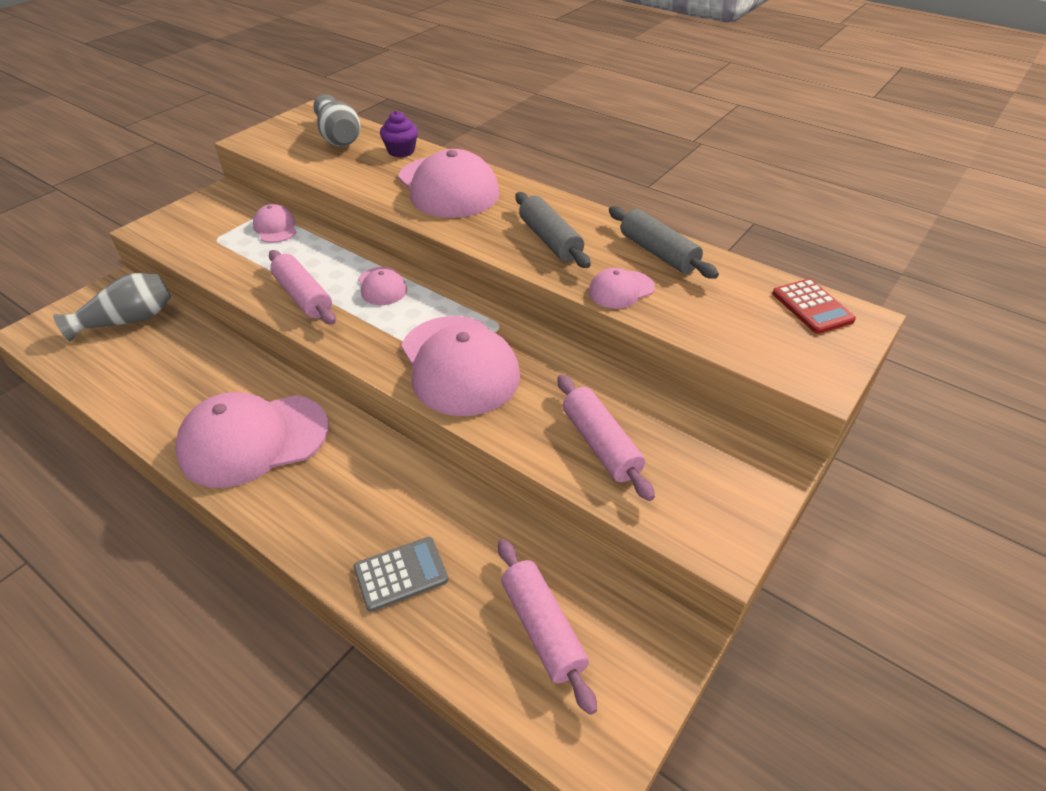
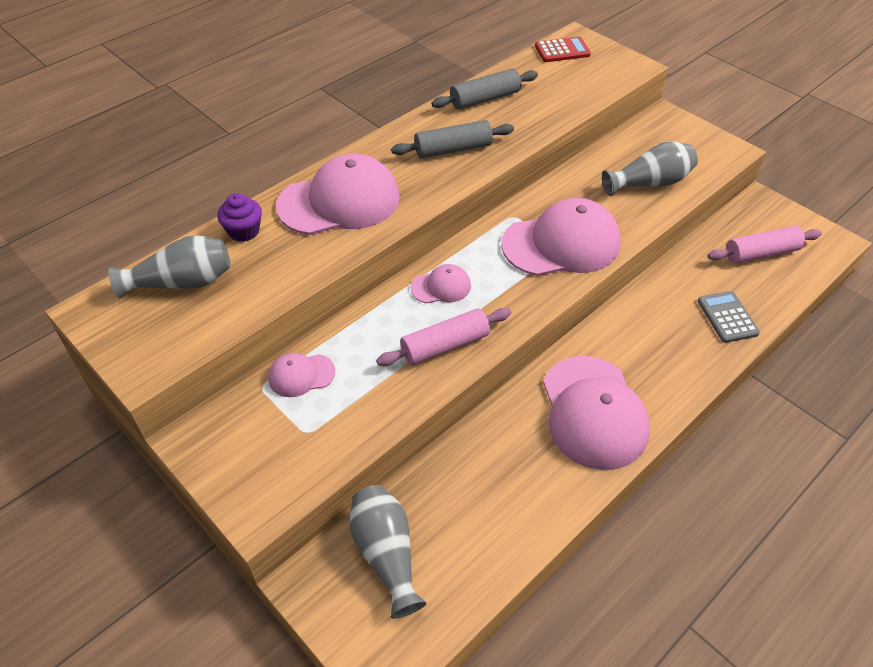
camera: 80 degrees left, 5 degrees up
(600, 444) = (650, 183): pink rolling pin -> grey vase
(621, 290) = (530, 124): pink cap -> none

